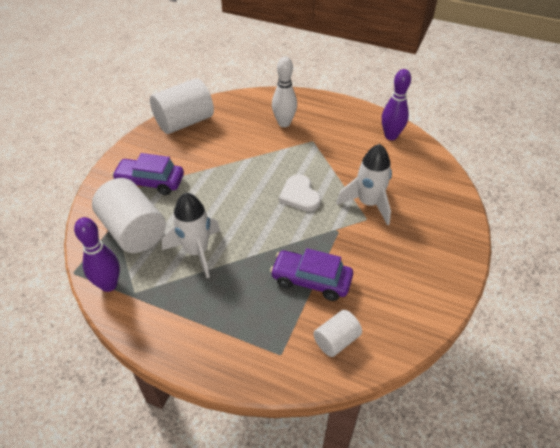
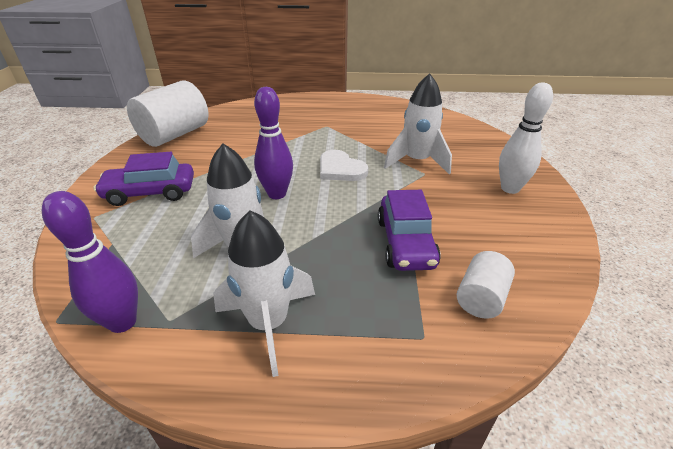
camera: 20 degrees left, 10 degrees down
(133, 231) = (143, 247): white cylinder -> none
(191, 313) = (269, 323): none -> white rocket
(284, 123) = (288, 118): white bowling pin -> white bowling pin (510, 188)
(311, 280) = (406, 243): purple car -> purple car turned 90 degrees counterclockwise
(391, 136) = (399, 110): purple bowling pin -> purple bowling pin (277, 194)

